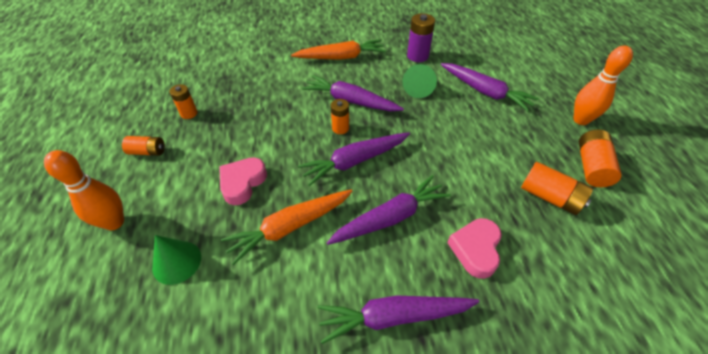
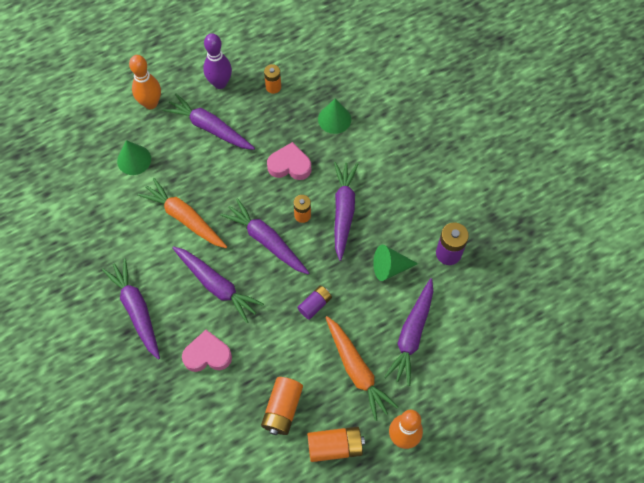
camera: 70 degrees right, 15 degrees up
(148, 151) = (220, 83): orange battery -> purple bowling pin
(193, 174) = (210, 128): none -> purple carrot
(242, 183) = (213, 166): pink heart -> pink heart (289, 165)
(255, 84) = (334, 119): none -> green cone
(341, 57) = (411, 178): orange carrot -> orange carrot (357, 370)
(439, 143) = (315, 305): none -> purple battery

